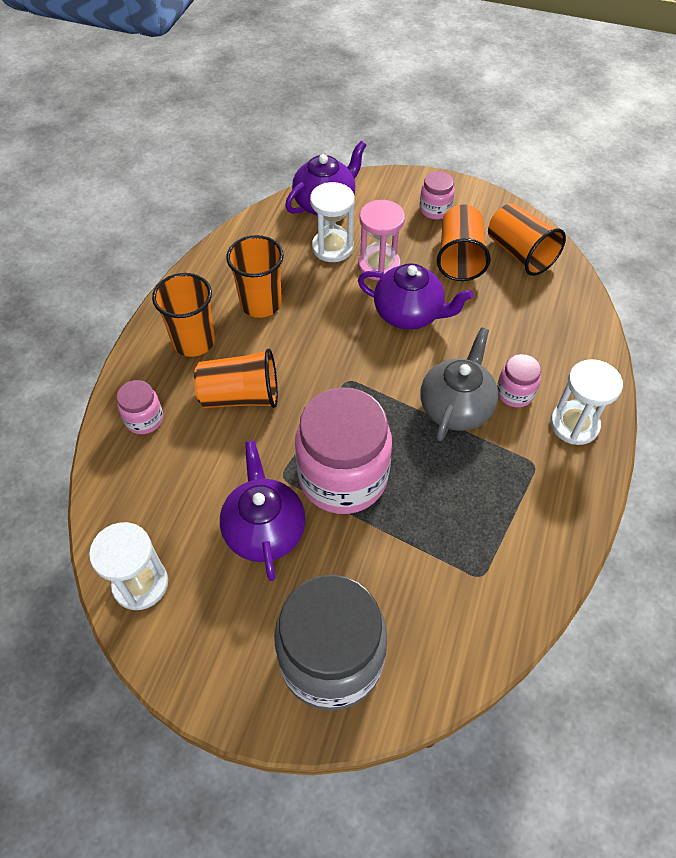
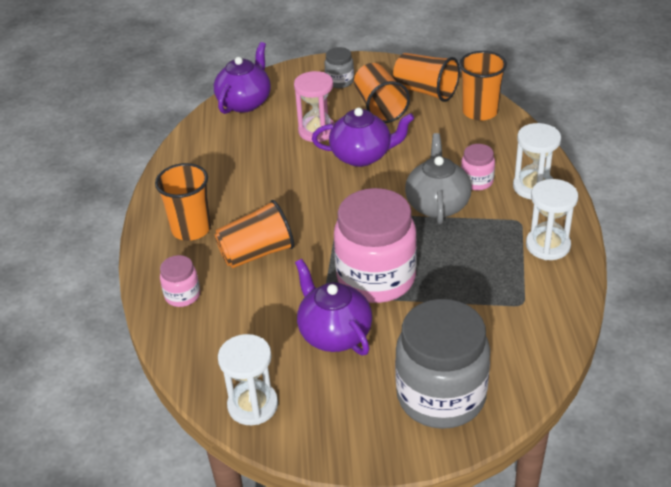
camera: 20 degrees left, 15 degrees down
(261, 303) = (233, 186): orange cup -> orange cup (480, 112)
(332, 248) = (270, 130): white hourglass -> white hourglass (548, 245)
(435, 210) = (340, 81): pink jar -> grey jar

